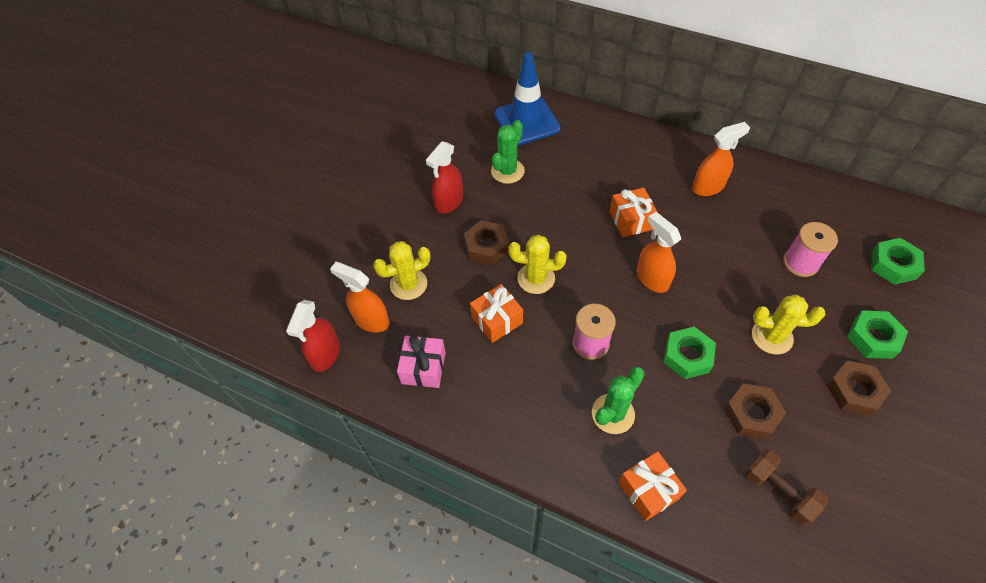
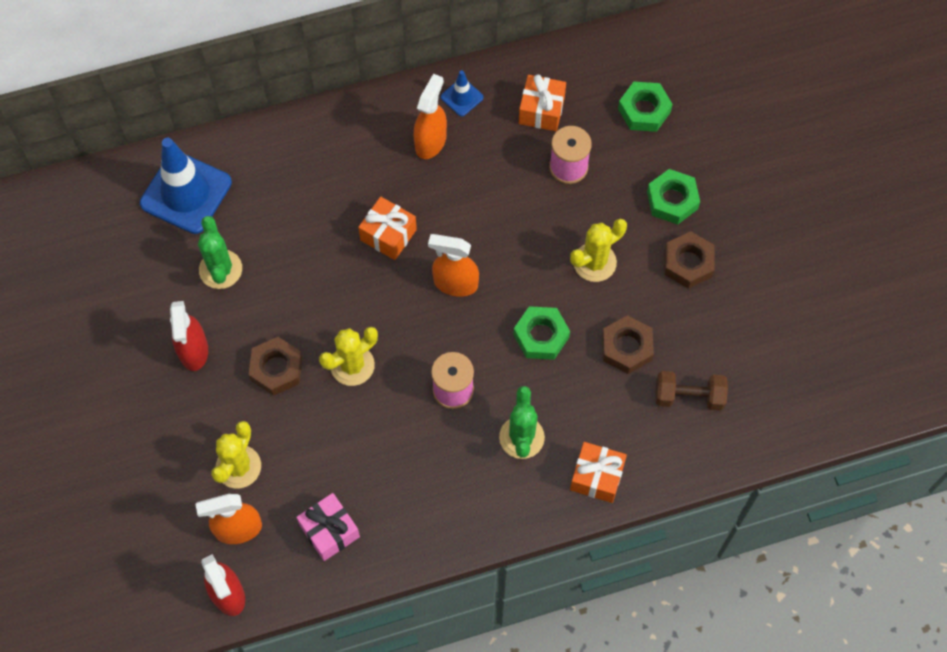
camera: 45 degrees left, 10 degrees up
(497, 320) = (353, 434): orange gift -> orange gift (541, 110)
(752, 176) = (462, 97): none -> blue traffic cone

